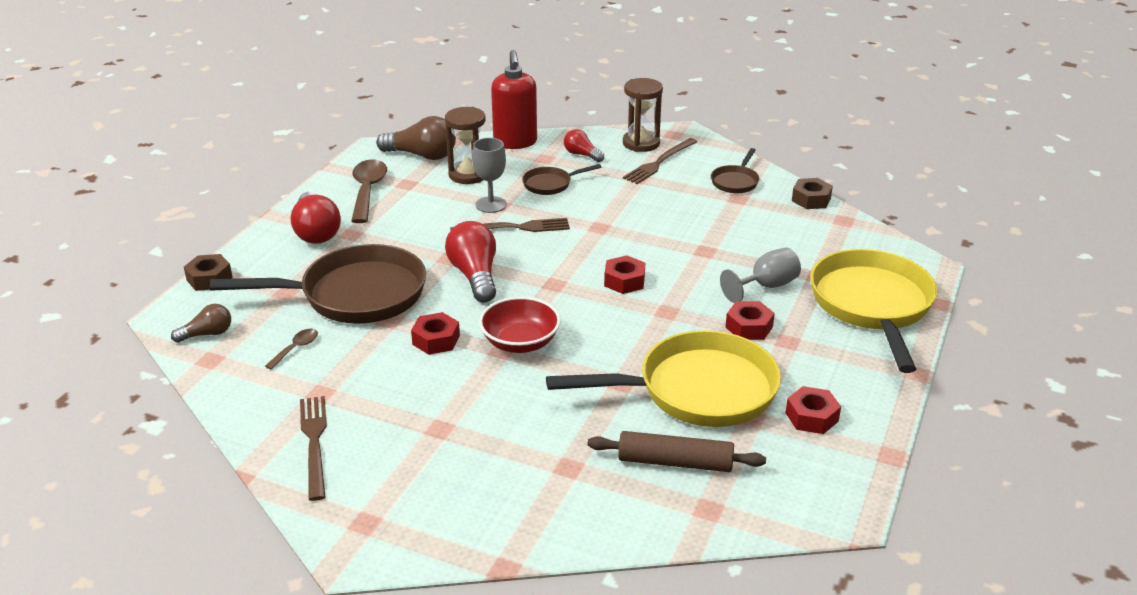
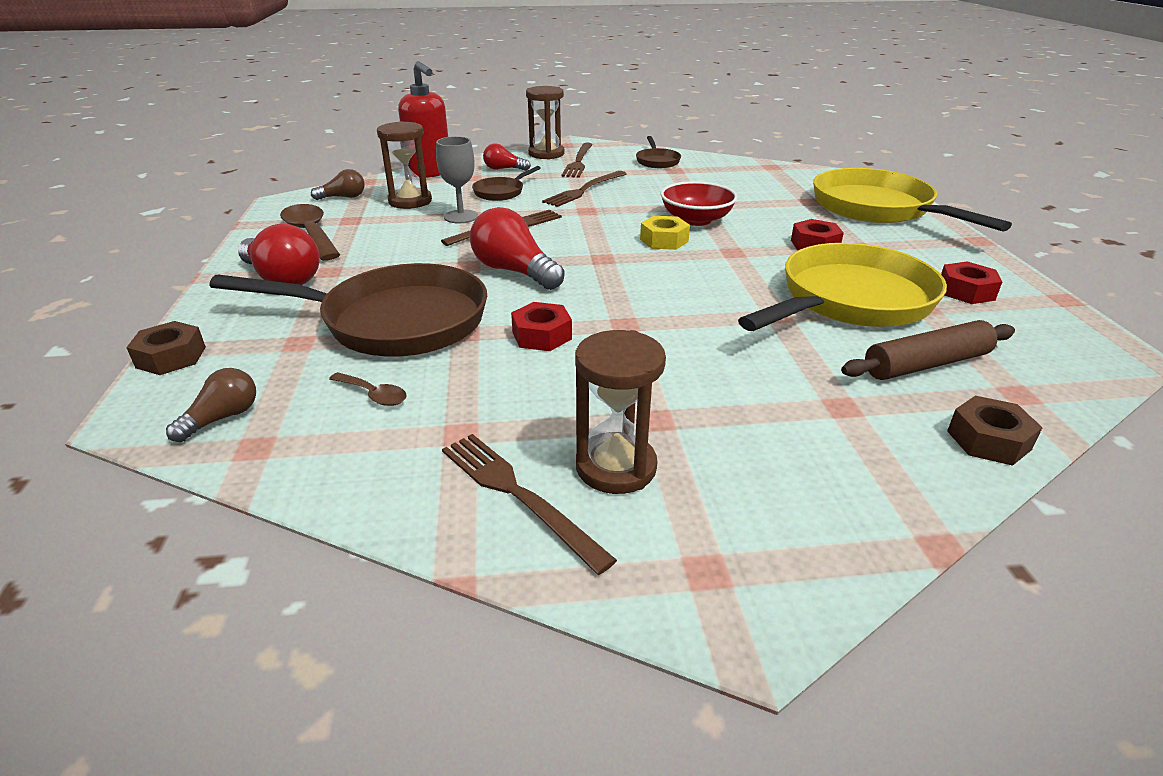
camera: 30 degrees left, 0 degrees up
(296, 348) = (374, 395): brown spoon -> brown spoon turned 120 degrees clockwise
(355, 295) = (395, 321): brown pan -> brown pan turned 45 degrees clockwise
(382, 448) = (616, 467): none -> brown hourglass
(422, 155) = (343, 197): brown light bulb -> brown light bulb, size x0.57
(520, 342) = (634, 312): red bowl -> red bowl (696, 220)
(624, 202) = (584, 190): none -> brown fork
(624, 281) = (664, 240): red nut -> yellow nut
(766, 286) = (783, 216): grey goblet -> none
(811, 199) = (729, 160): brown nut -> brown nut (988, 440)

